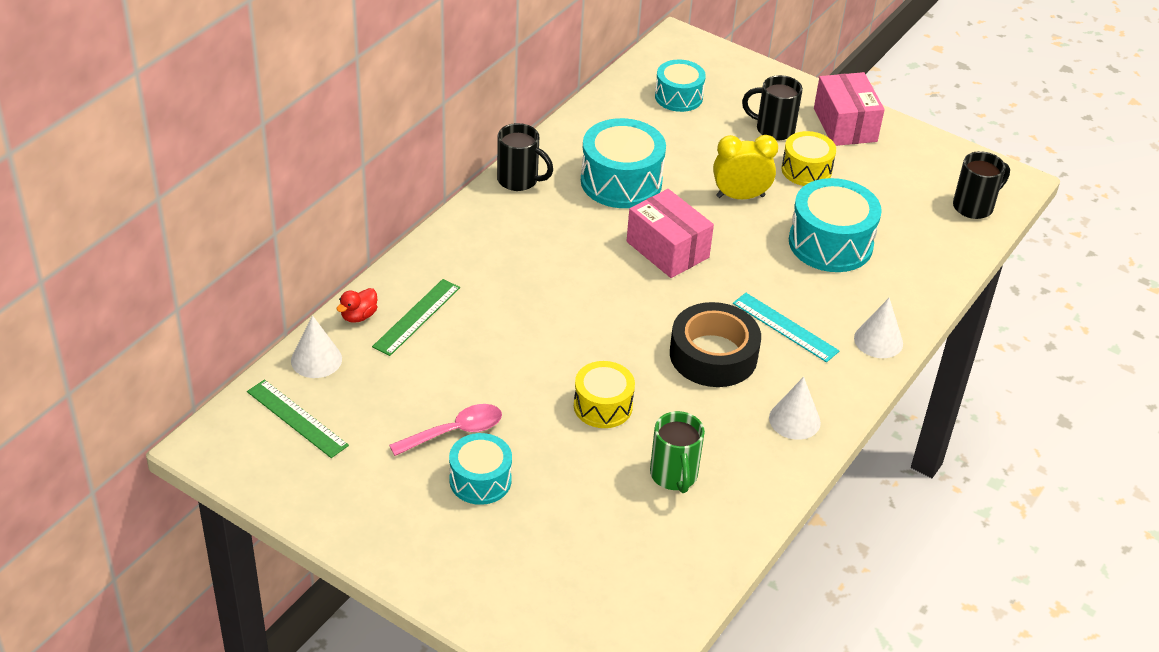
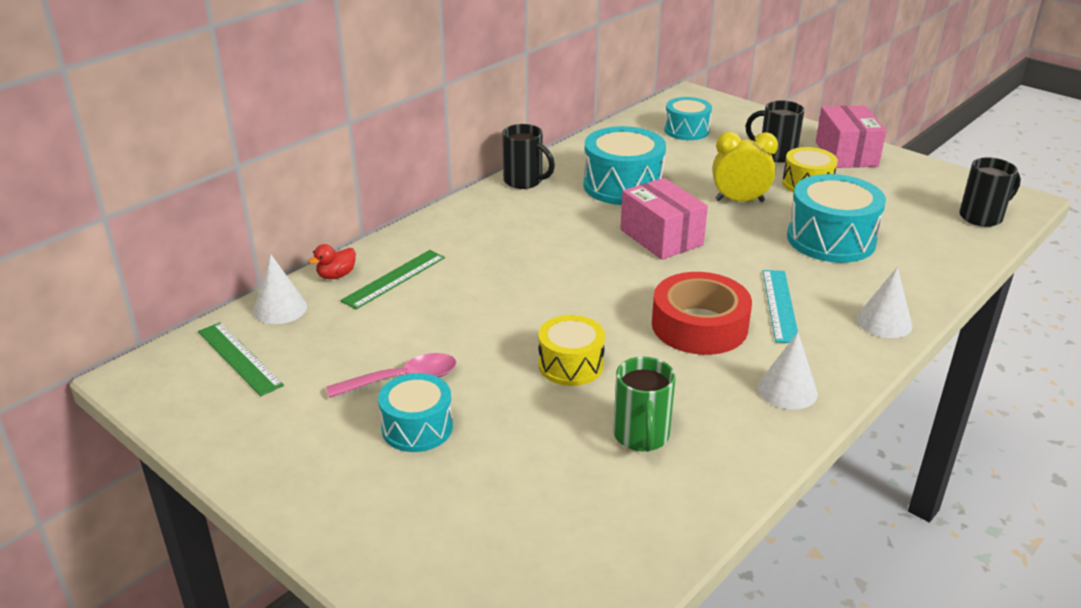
camera: 10 degrees right, 10 degrees down
(713, 355) = (699, 325): black tape -> red tape
(785, 327) = (780, 305): turquoise ruler -> turquoise ruler turned 45 degrees clockwise

